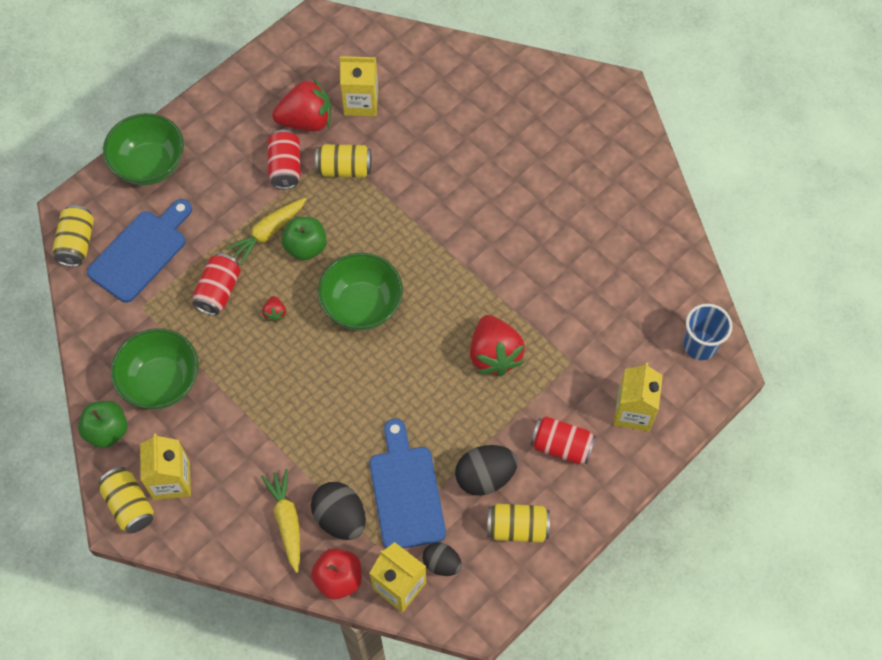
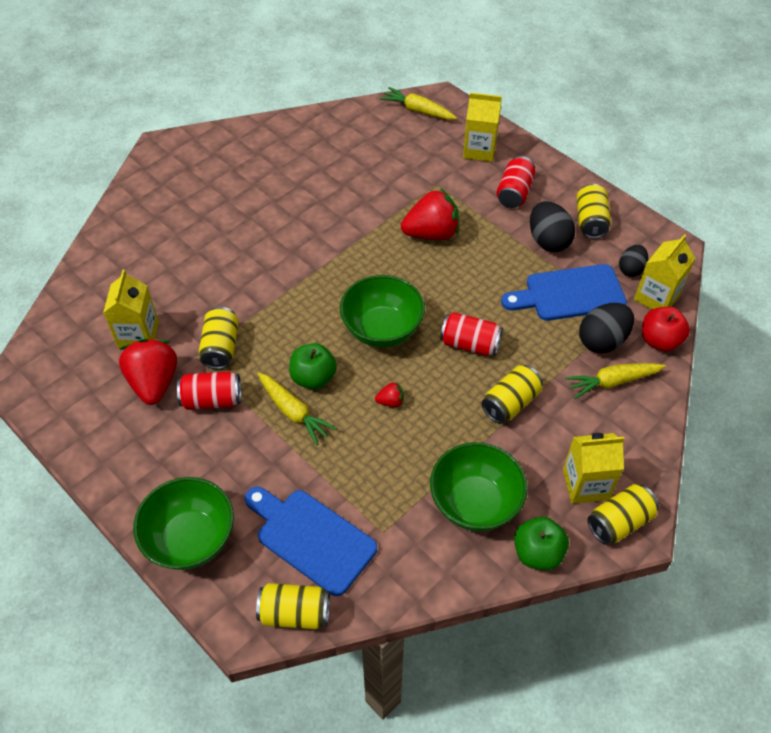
camera: 90 degrees left, 10 degrees down
(219, 291) = (364, 454): red can -> red can (470, 344)
(267, 420) = (510, 403): none -> yellow can
(700, 345) = (418, 111): blue cup -> yellow carrot

